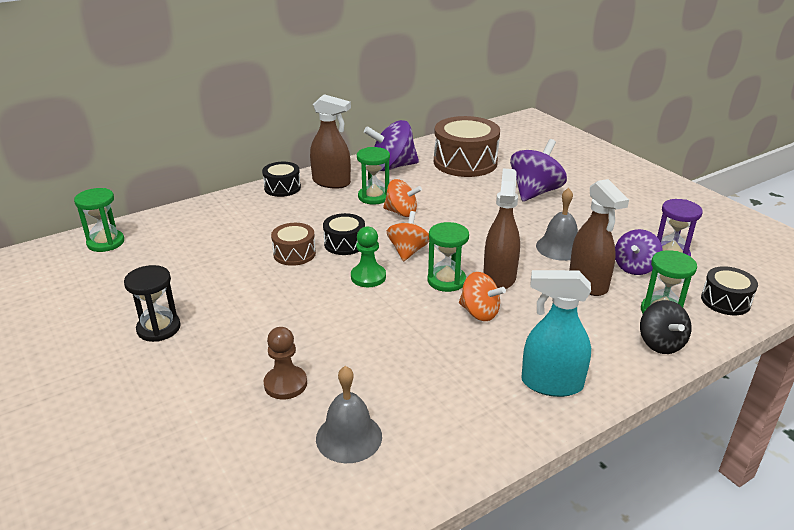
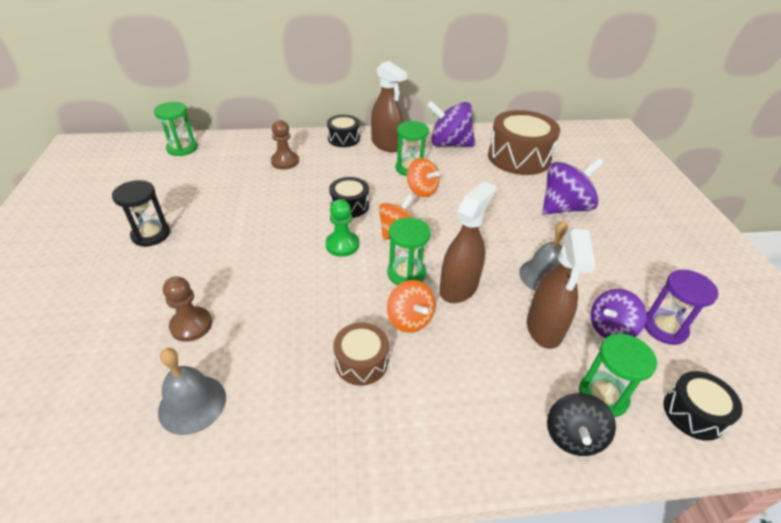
camera: 25 degrees right, 10 degrees up
(239, 224) = (285, 161): none -> brown pawn
(294, 253) = (302, 202): brown drum -> brown drum (361, 362)
(551, 384) = (416, 432): turquoise spray bottle -> none

